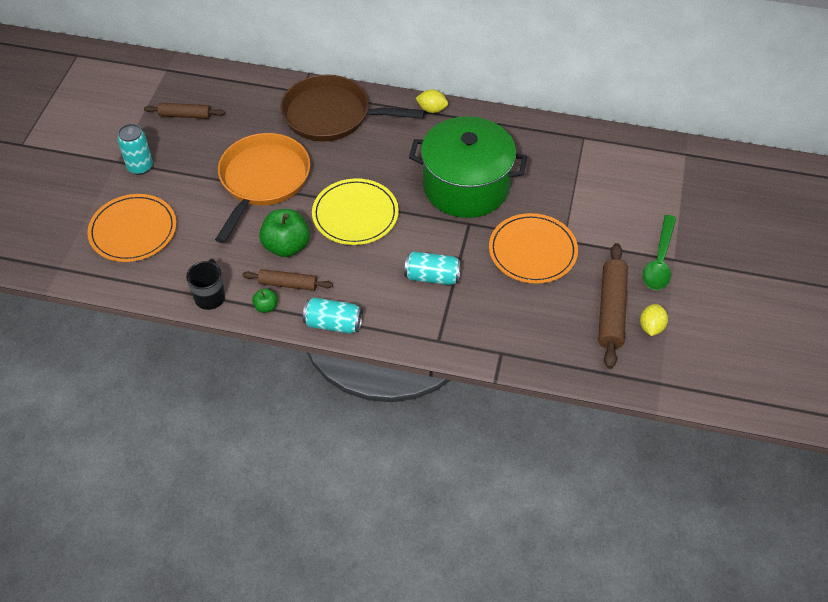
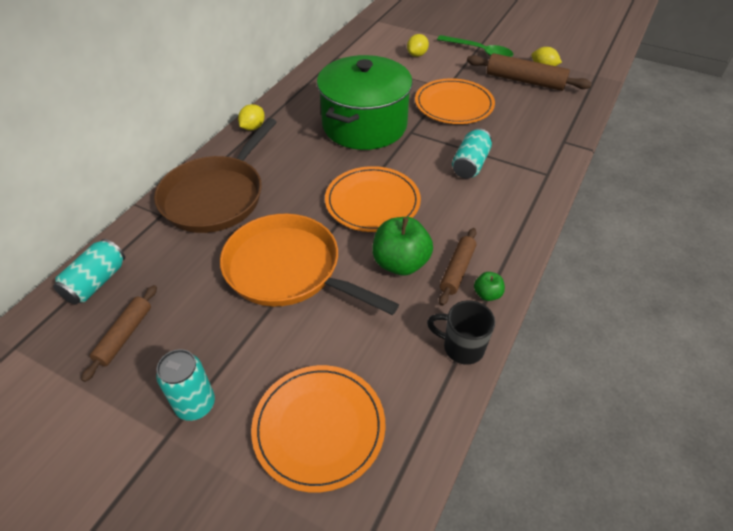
camera: 75 degrees left, 5 degrees down
(333, 324) = (519, 241): turquoise can -> turquoise can (96, 282)
(355, 214) = (372, 202): yellow plate -> orange plate
(622, 204) = (417, 55): none -> yellow lemon

